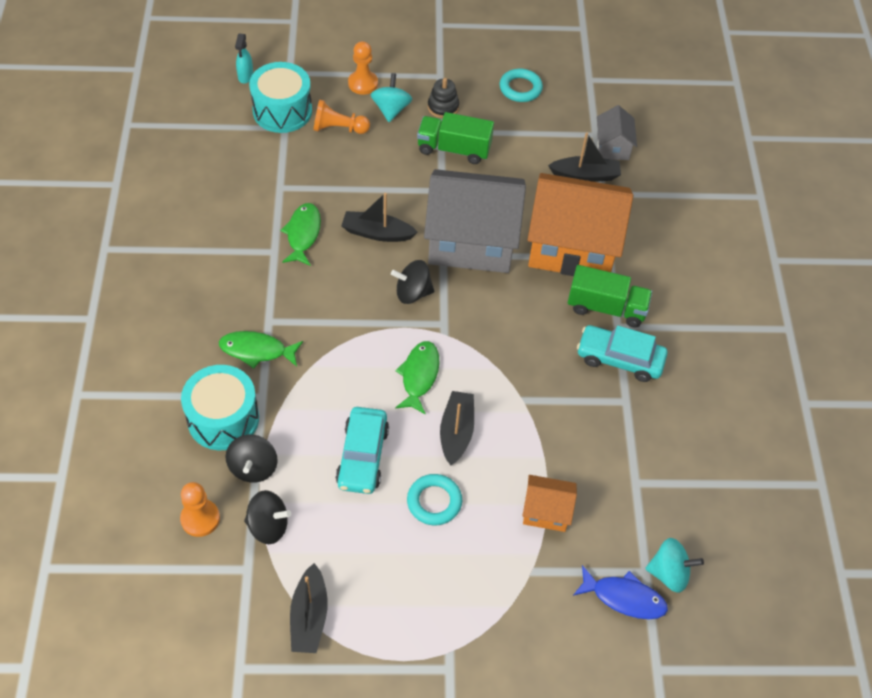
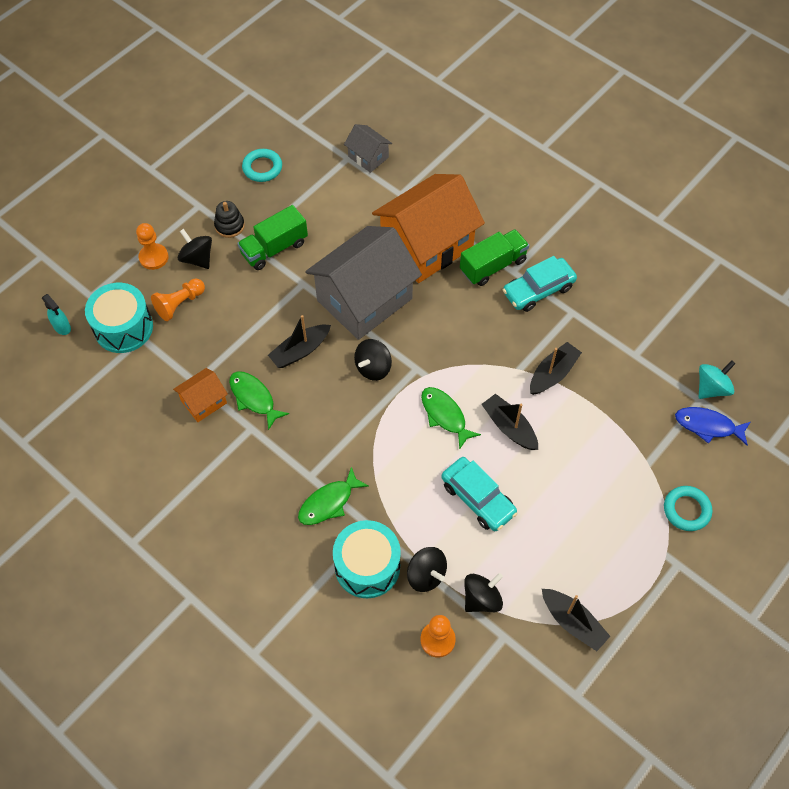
camera: 45 degrees left, 5 degrees up
(391, 109) = (197, 258): turquoise spinning top -> black spinning top
(434, 502) = (550, 481): turquoise ring -> turquoise ring (686, 510)
(546, 511) = (613, 421): orange house -> orange house (204, 402)
(585, 175) = (376, 191): black boat -> black boat (553, 373)
(624, 597) = (708, 426): blue fish -> blue fish turned 135 degrees counterclockwise

